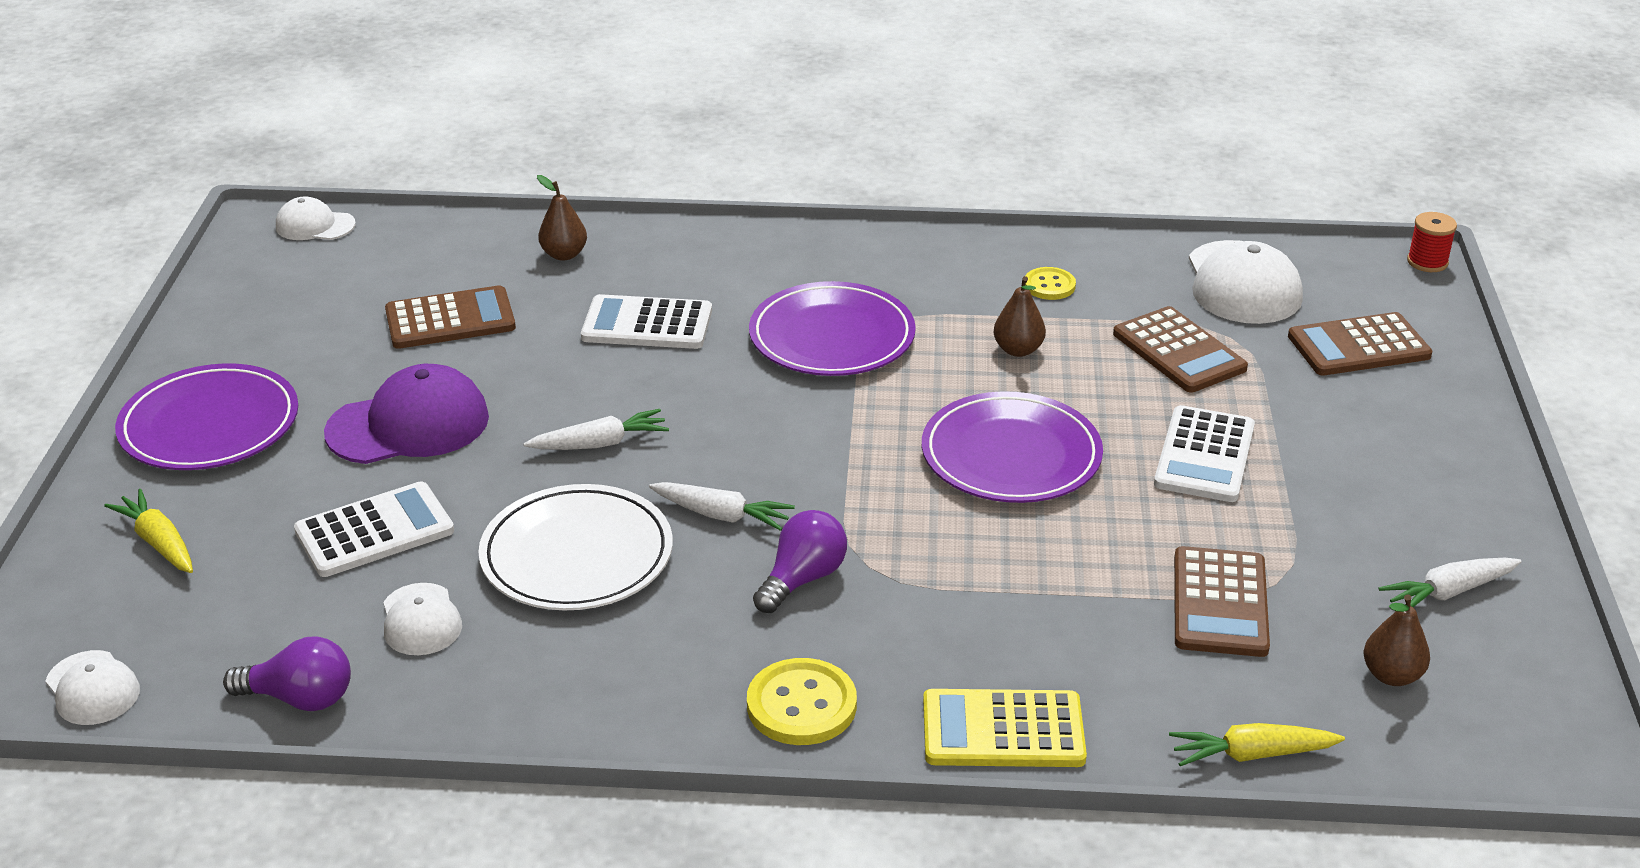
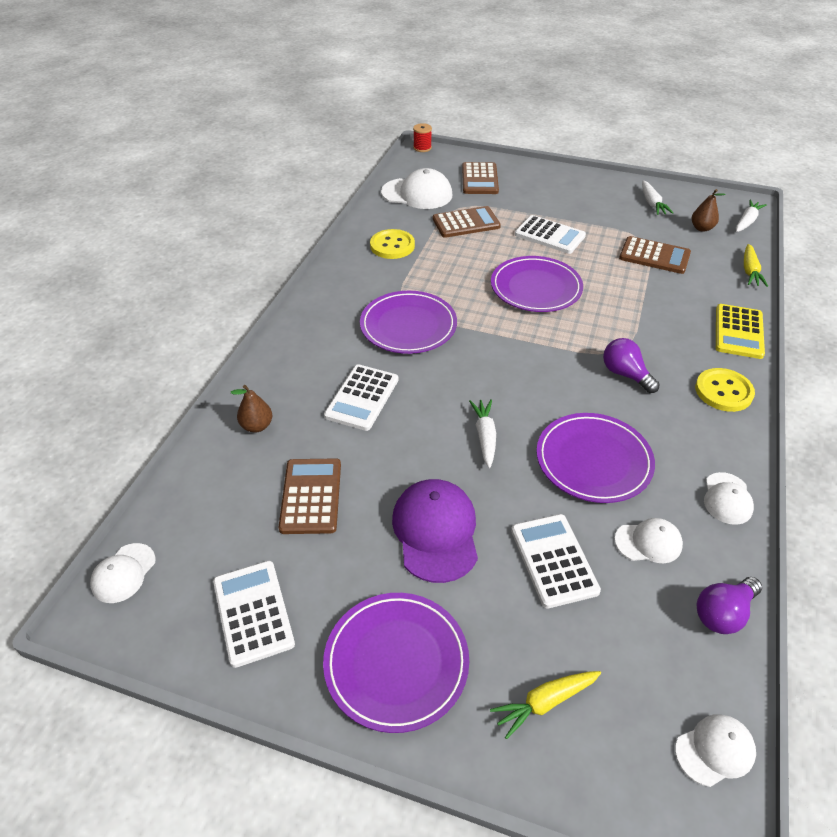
camera: 75 degrees left, 10 degrees up
(270, 317) = (253, 612): none -> white calculator
(300, 698) = (723, 613): purple light bulb -> purple light bulb turned 150 degrees counterclockwise
(527, 706) = (727, 498): none -> white cap
(577, 555) = (593, 460): white plate -> purple plate
(722, 515) = (566, 395): white carrot -> white carrot (747, 221)
(1018, 350) = (446, 267): brown pear -> none
(1049, 285) = (392, 246): yellow button -> yellow button, size x1.62

